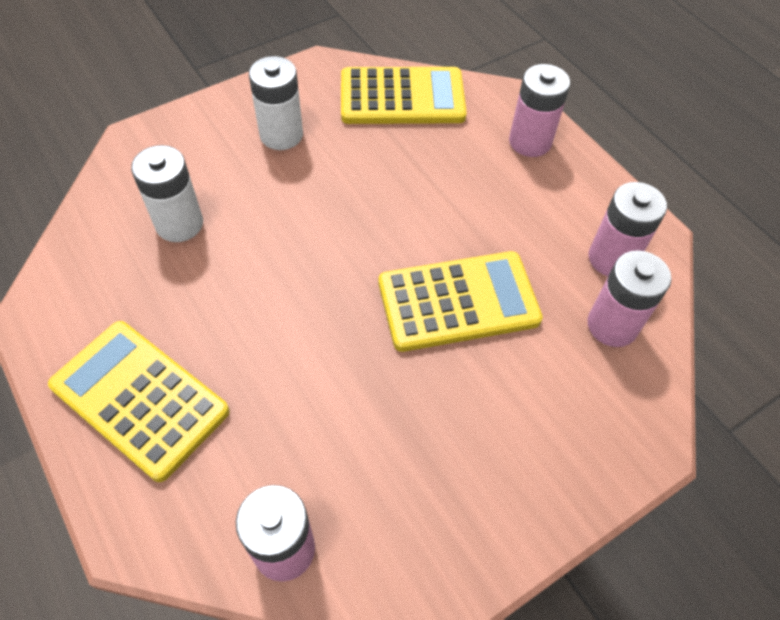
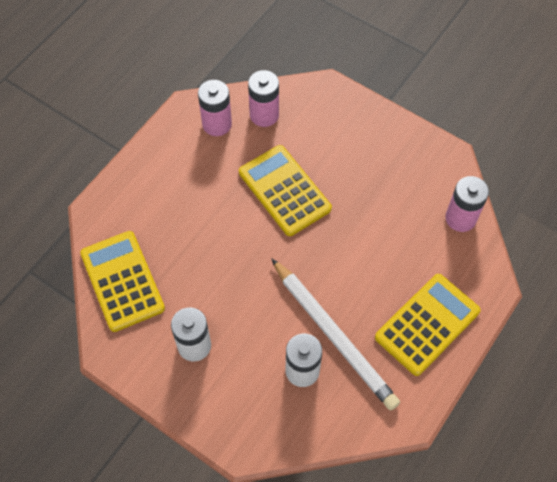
camera: 110 degrees left, 5 degrees up
(139, 399) = (427, 324): yellow calculator -> yellow calculator turned 150 degrees counterclockwise
(201, 275) = (334, 336): none -> white pencil
(530, 142) = (136, 189): pink battery -> none

